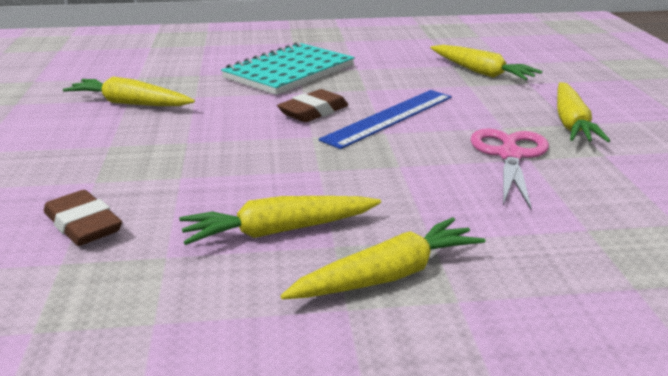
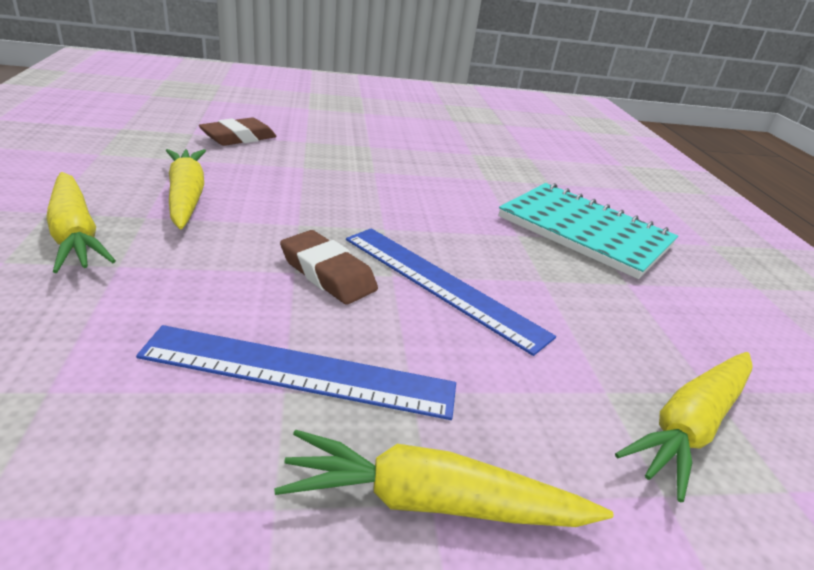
camera: 85 degrees right, 5 degrees up
(130, 103) = (460, 153): yellow carrot -> none
(313, 112) = (453, 235): brown eraser -> brown eraser (327, 273)
(510, 155) = (299, 371): pink scissors -> blue ruler

